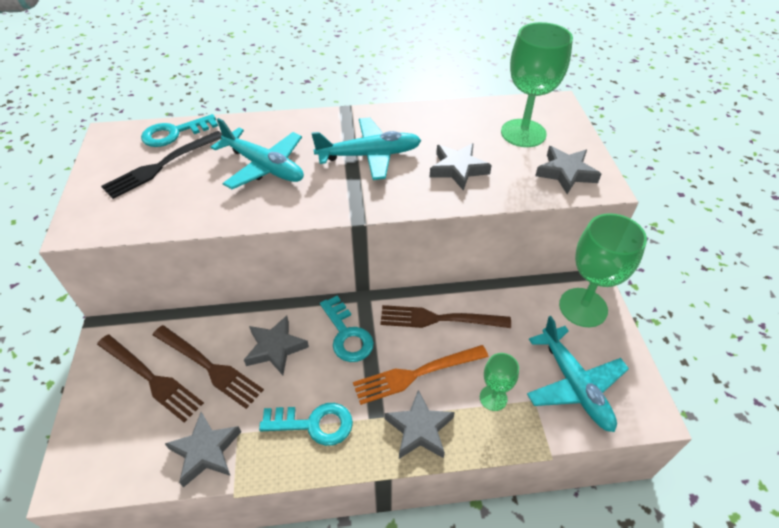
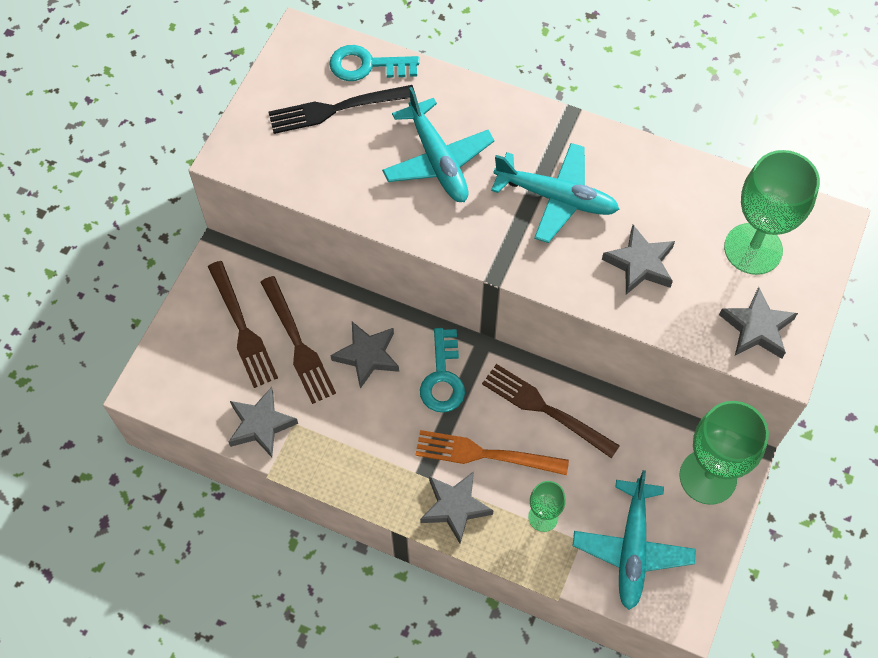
camera: 30 degrees right, 15 degrees up
(314, 424) = (364, 450): turquoise key -> none

